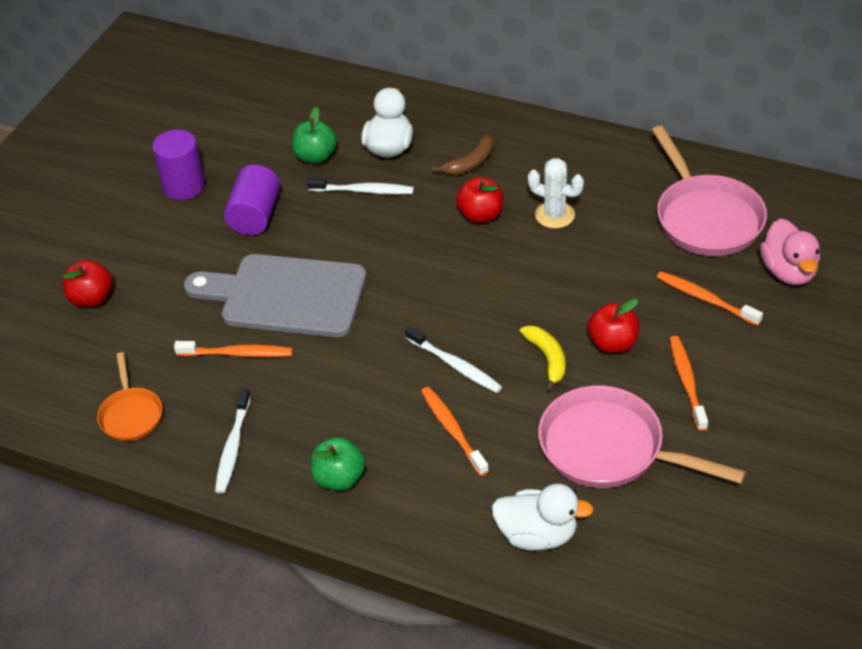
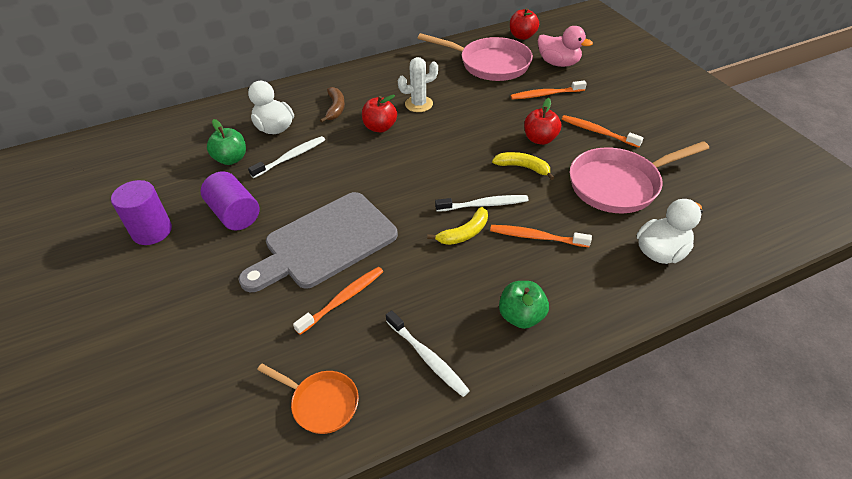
camera: 50 degrees left, 0 degrees up
(91, 298) = (172, 351): red apple -> red apple (522, 36)
(400, 377) = (464, 233): none -> yellow banana

